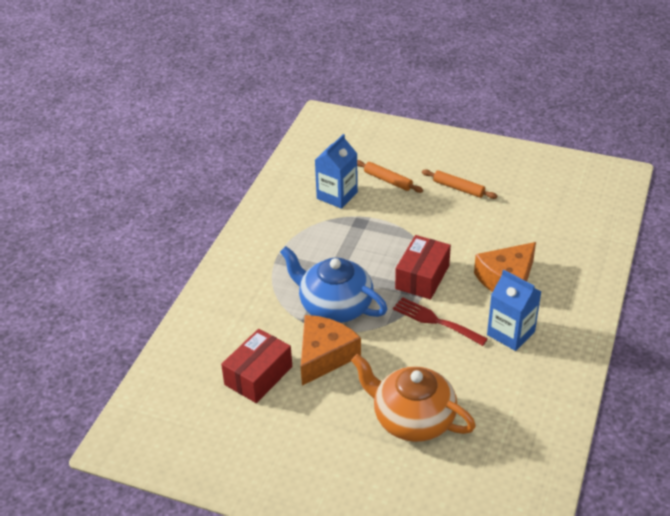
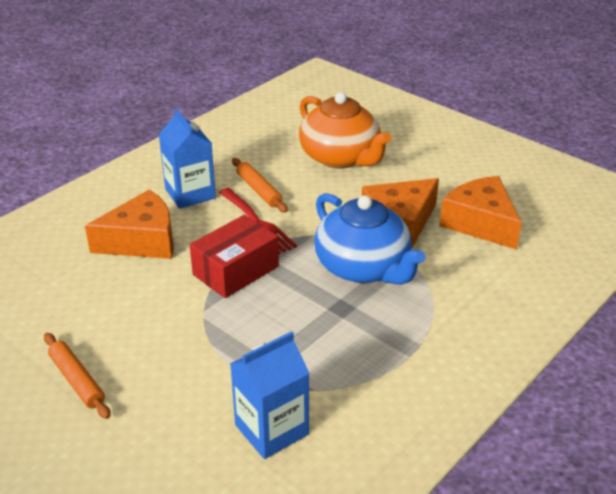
camera: 160 degrees left, 5 degrees down
(258, 375) = (480, 223): red box -> orange cheese
(388, 180) = (170, 432): orange rolling pin -> orange rolling pin (259, 190)

